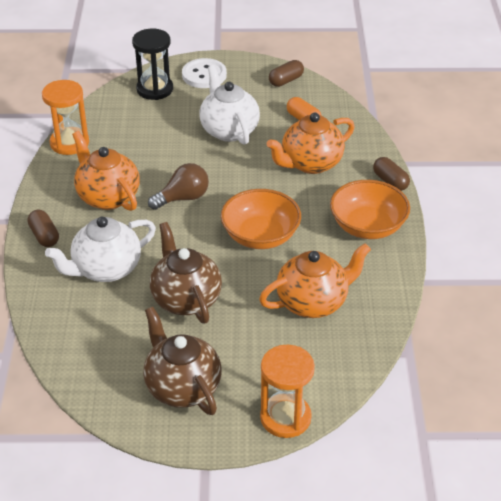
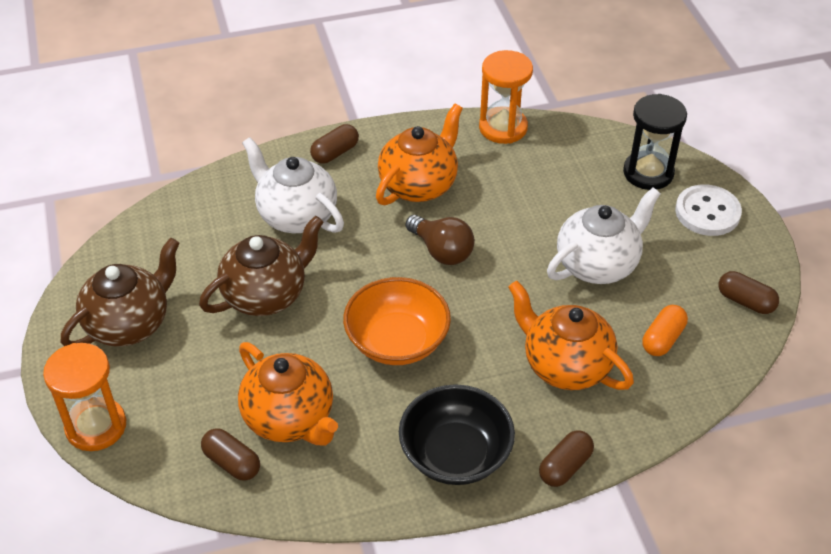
camera: 75 degrees right, 5 degrees up
(344, 339) = (232, 462): none -> brown capsule
(367, 226) = (455, 454): orange bowl -> black bowl

